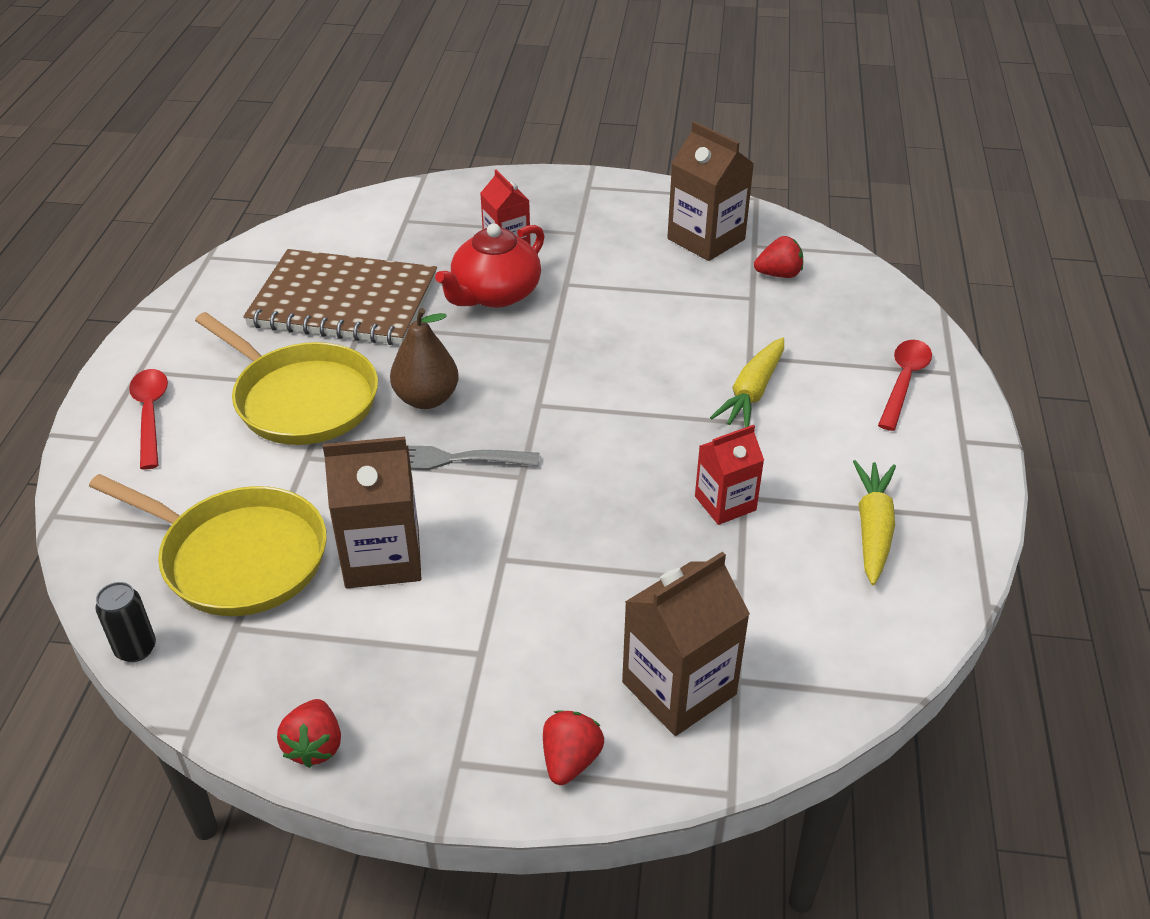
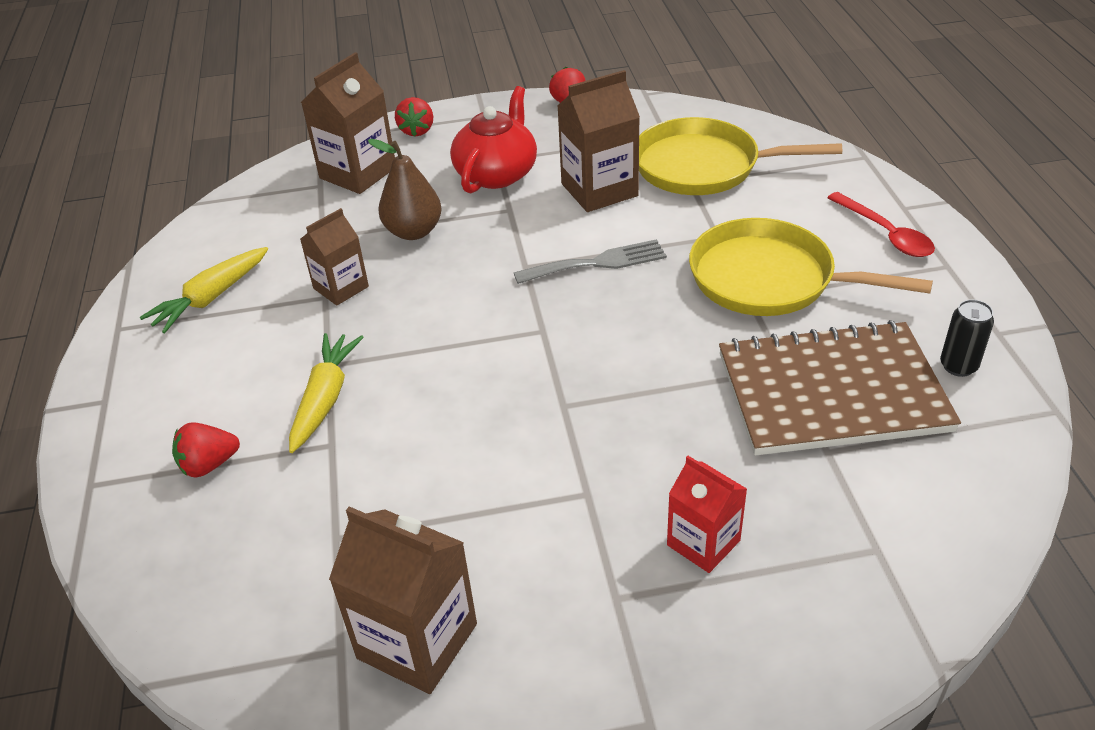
camera: 165 degrees right, 0 degrees up
(136, 649) = (717, 113): black can -> black can (958, 366)
(426, 399) = (653, 308): brown pear -> brown pear (413, 231)
(495, 294) = (666, 451): red teapot -> red teapot (497, 173)
(725, 503) = (341, 287): red carton -> brown carton
(779, 274) = (300, 594): red strawberry -> red strawberry (209, 465)
(872, 529) = (211, 298): yellow carrot -> yellow carrot turned 45 degrees clockwise
(904, 382) = (152, 456): red spoon -> none

